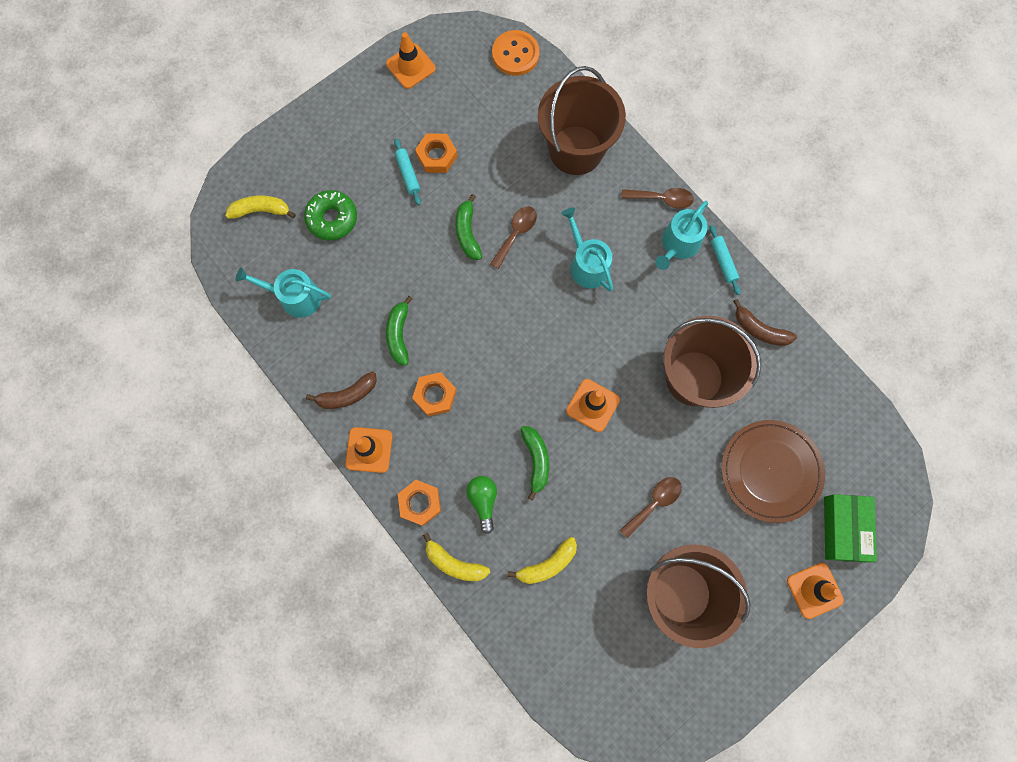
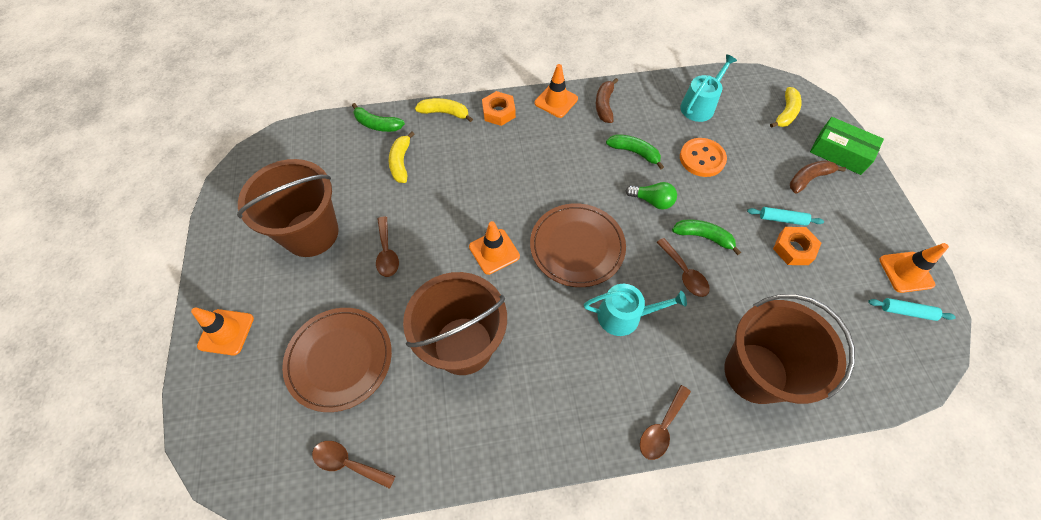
camera: 120 degrees right, 15 degrees down
(332, 218) = (759, 152): green donut -> none
(435, 395) = (571, 153): orange nut -> none
(454, 563) = (445, 113): yellow banana -> yellow banana turned 45 degrees clockwise
(483, 501) = (473, 146): green light bulb -> green light bulb (652, 201)
(515, 54) = (898, 375): orange button -> orange button (702, 158)
(536, 460) = (478, 191): green banana -> green banana (377, 125)
(543, 335) = (577, 246): none -> brown plate
(678, 244) = (602, 413): turquoise watering can -> none
(723, 262) = (560, 448): turquoise rolling pin -> turquoise rolling pin (907, 312)
(760, 330) = (468, 438): brown banana -> brown banana (808, 179)
(834, 406) = (348, 463): none -> brown spoon
(844, 529) = (245, 391): green box -> green box (840, 153)

